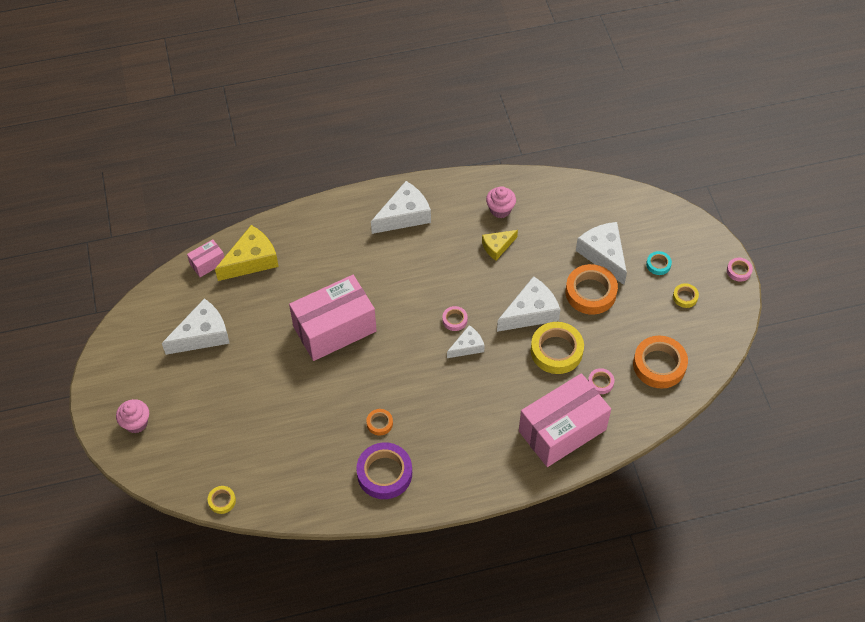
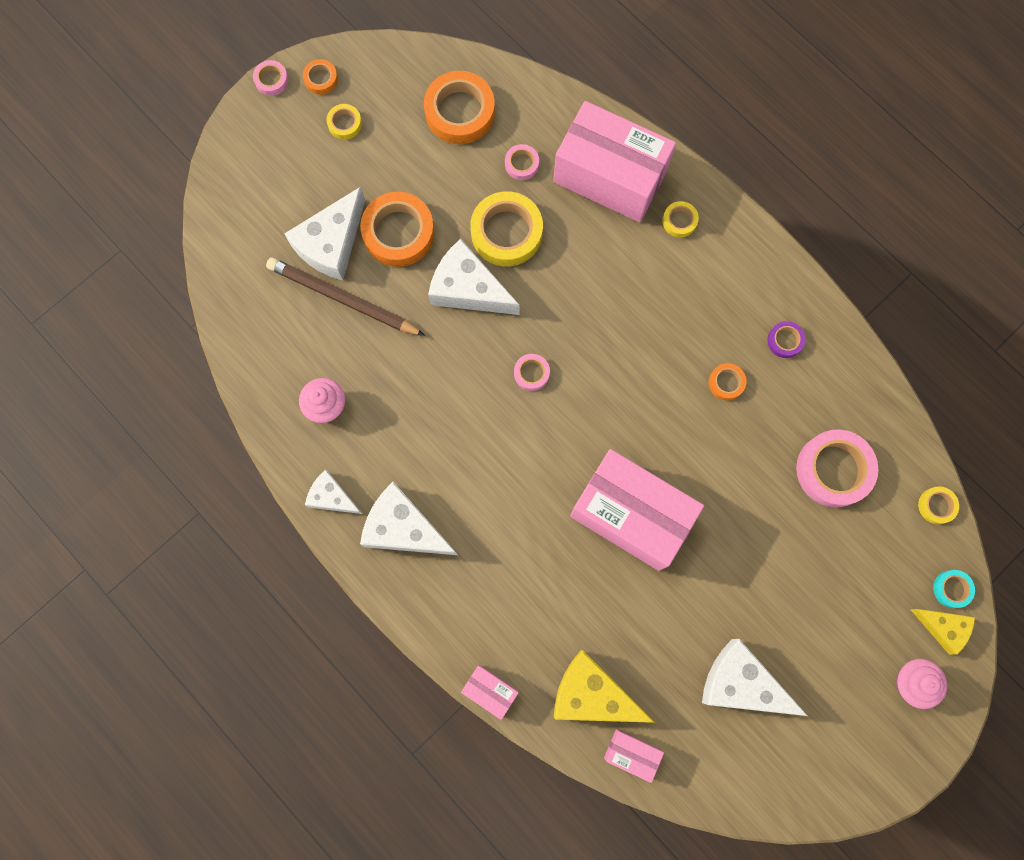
camera: 120 degrees left, 20 degrees up
(285, 454) = (833, 470): none -> pink tape
(288, 215) = (490, 691): none -> pink box
(384, 473) = (785, 341): purple tape -> purple tape, size x0.49
(467, 346) = (561, 338): white cheese -> white cheese (332, 497)
(497, 247) = (389, 379): yellow cheese -> yellow cheese (943, 627)
(505, 455) = (679, 221): none -> yellow tape
(563, 245) = (343, 299): none -> brown pencil
(658, 264) = (311, 173): turquoise tape -> turquoise tape (952, 589)
(725, 298) = (321, 79): none -> orange tape

